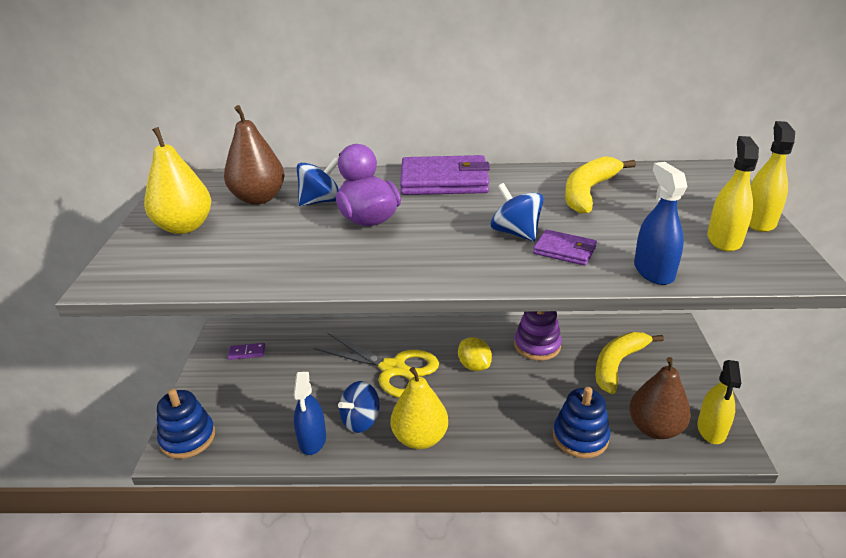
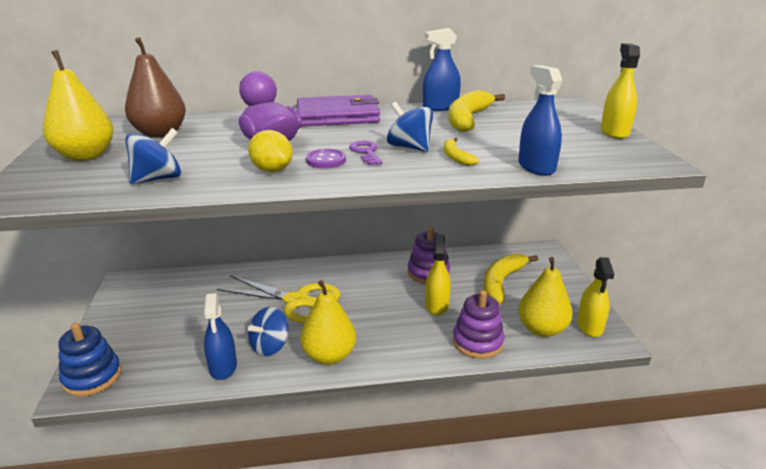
camera: 10 degrees left, 5 degrees down
(247, 352) = (150, 298): purple domino -> none
(321, 201) = (222, 133): blue spinning top -> blue spinning top (158, 179)
(423, 247) = (326, 160): none -> purple button
(467, 237) = (366, 152): none -> purple key
(474, 366) = (373, 293): yellow lemon -> yellow lemon (272, 170)
(560, 172) = (440, 107): none -> blue spray bottle
(564, 250) = (456, 157): purple wallet -> yellow banana
(580, 437) = (477, 342): blue stacking toy -> purple stacking toy
(655, 428) = (541, 329): brown pear -> yellow pear
(724, 239) = (589, 144): yellow spray bottle -> yellow spray bottle (436, 305)

